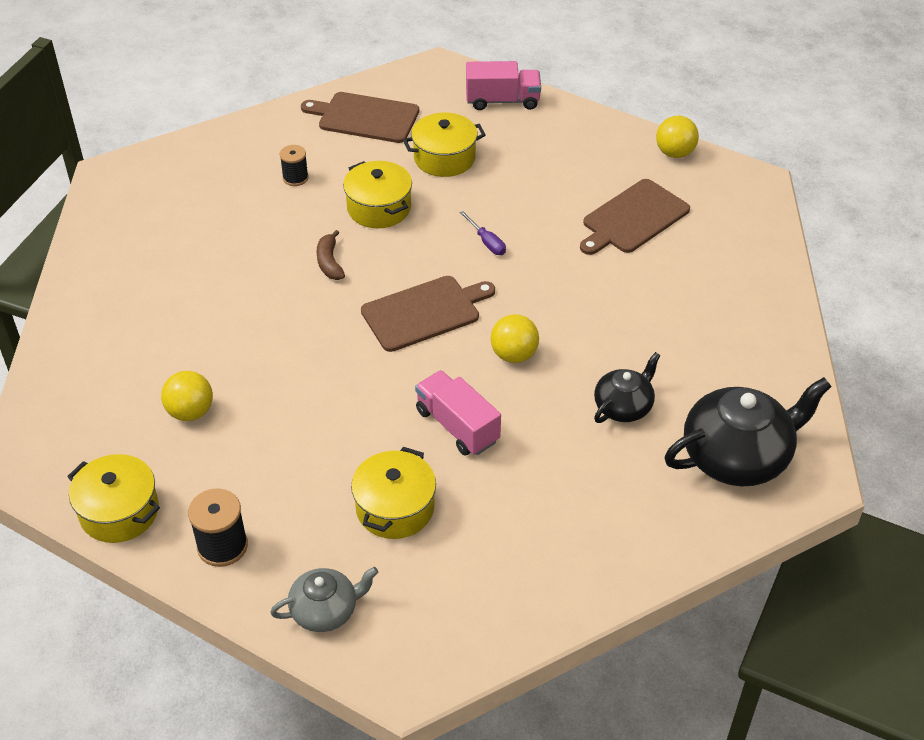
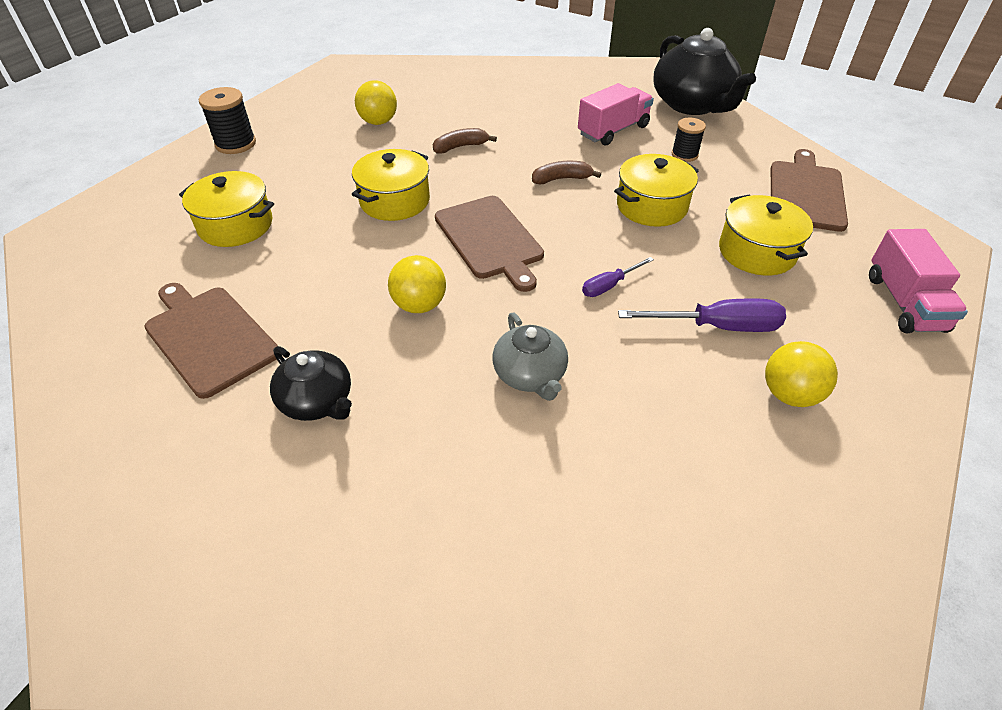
camera: 90 degrees right, 0 degrees up
(119, 512) = (288, 102): yellow pot -> yellow pot (395, 201)
(258, 337) = (460, 147): none -> brown banana
(325, 610) = (146, 192): grey teapot -> grey teapot (530, 375)
(457, 426) = (324, 263): pink truck -> pink truck (613, 130)
(531, 191) = (717, 326): none -> purple screwdriver
(633, 218) = (689, 437): brown cutting board -> brown cutting board (209, 337)
(674, 153) = (878, 510): yellow ball -> yellow ball (789, 394)
(737, 456) = (192, 525): black teapot -> black teapot (692, 105)

